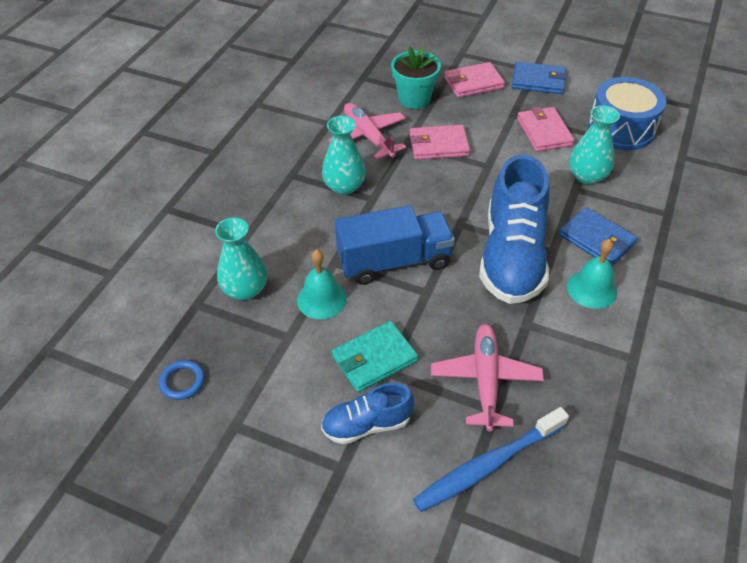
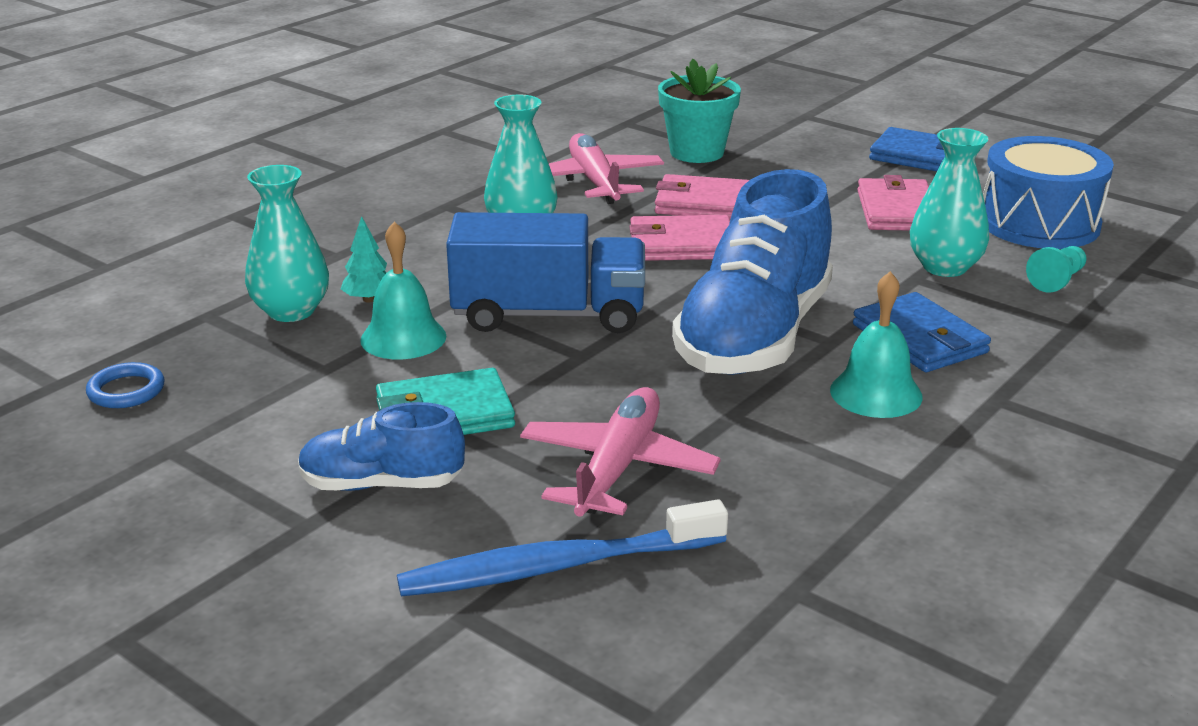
camera: 15 degrees right, 20 degrees down
(286, 269) = (369, 299): none -> turquoise tree
(473, 83) = (806, 147): pink wallet -> pink wallet (682, 245)
(647, 176) = (1057, 280): none -> turquoise pawn

